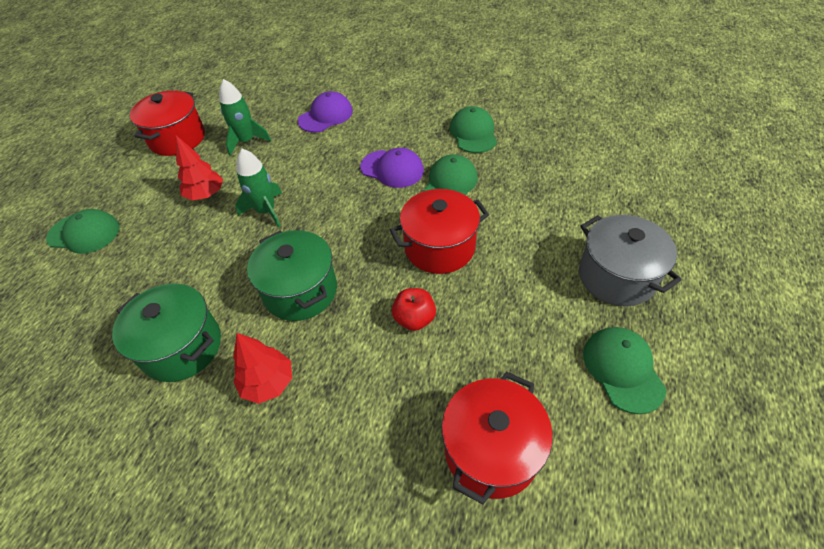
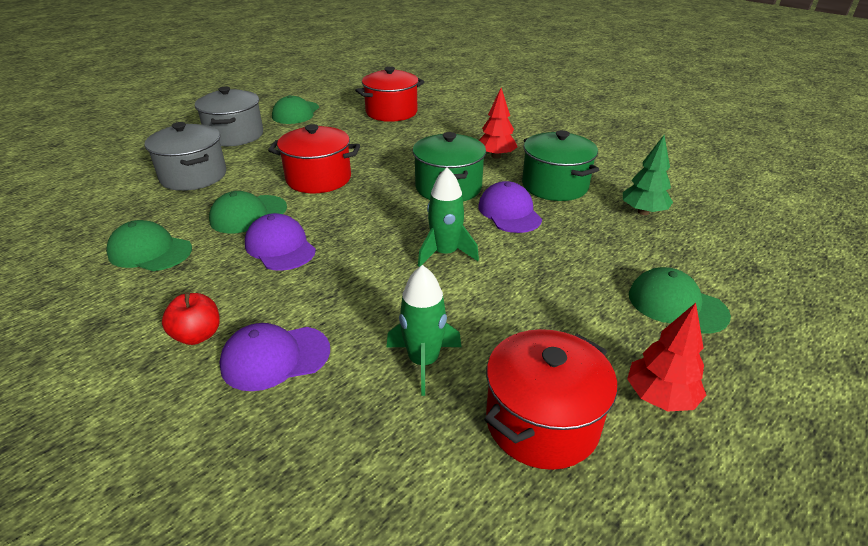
camera: 155 degrees left, 15 degrees down
(82, 339) = (643, 212): none -> green tree
(206, 195) = (510, 297): red tree -> red tree (660, 397)
(225, 279) = (509, 212): none -> purple cap
(414, 319) = (380, 154): red apple -> red apple (197, 335)
(473, 133) = (150, 251): green cap -> green cap turned 90 degrees clockwise
(554, 201) = (193, 176): none -> grey pot

